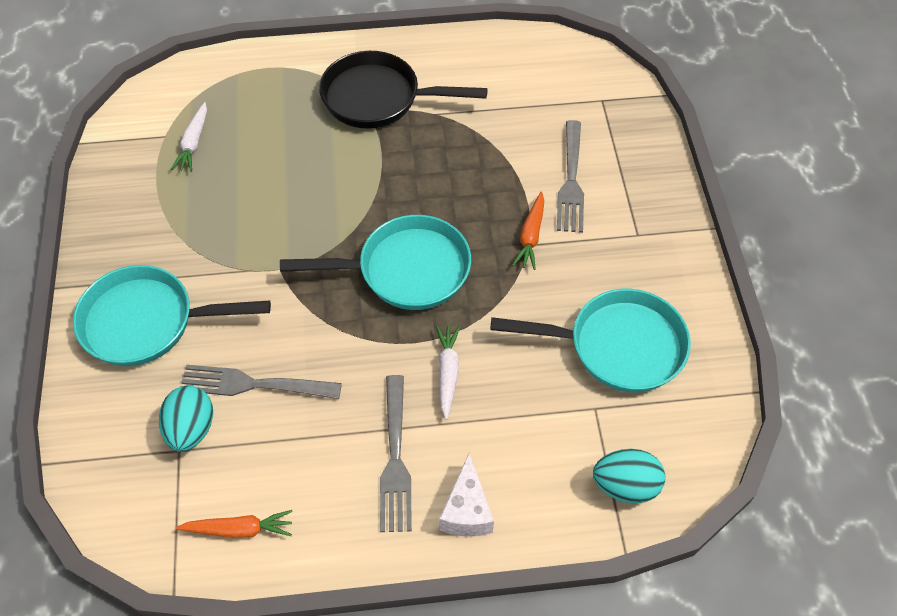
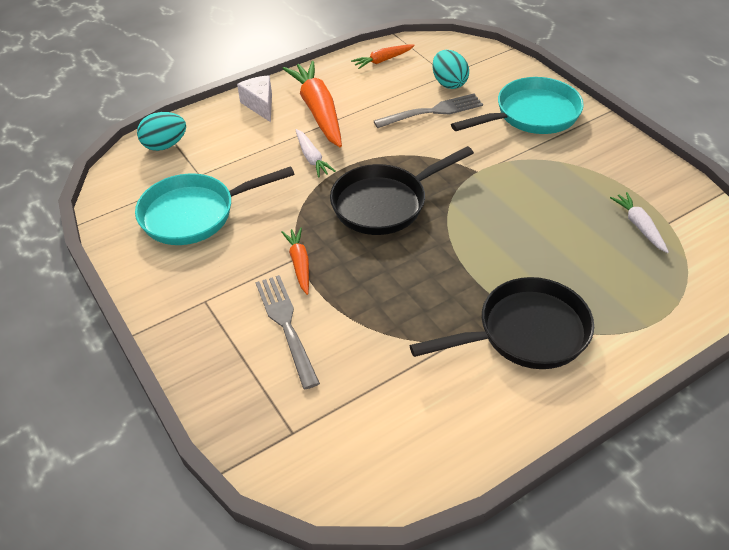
camera: 155 degrees right, 10 degrees down
(395, 457) = (318, 111): grey fork -> orange carrot
(406, 270) = (384, 203): turquoise pan -> black pan

